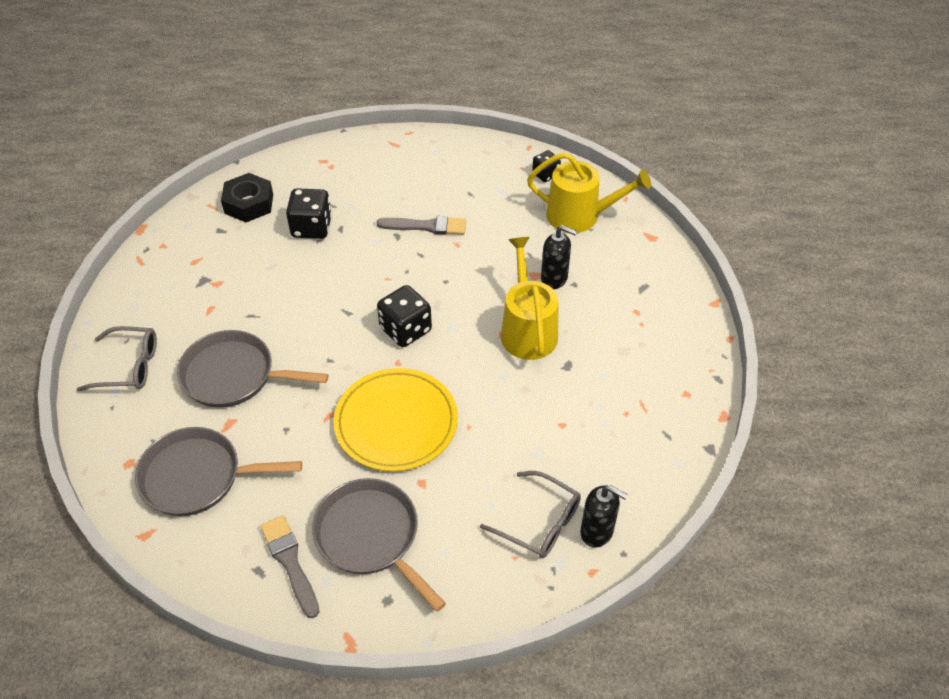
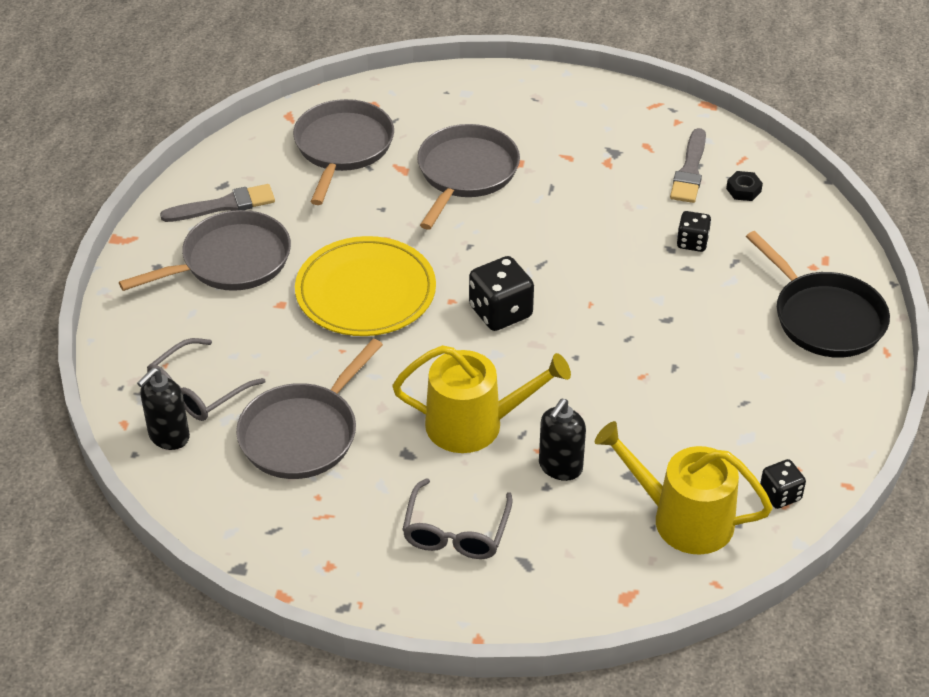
camera: 100 degrees right, 5 degrees down
(129, 366) = (497, 101): grey glasses -> grey glasses (456, 532)
(249, 203) = (743, 190): black nut -> black nut, size x0.51
(311, 227) = (692, 242): black dice -> black dice, size x0.60
(382, 159) = (825, 318): none -> black pan
(426, 226) = (681, 349): grey brush -> grey brush (690, 170)
(567, 435) = (302, 434): none -> grey pan
(579, 216) = (683, 519): yellow watering can -> yellow watering can turned 90 degrees clockwise

